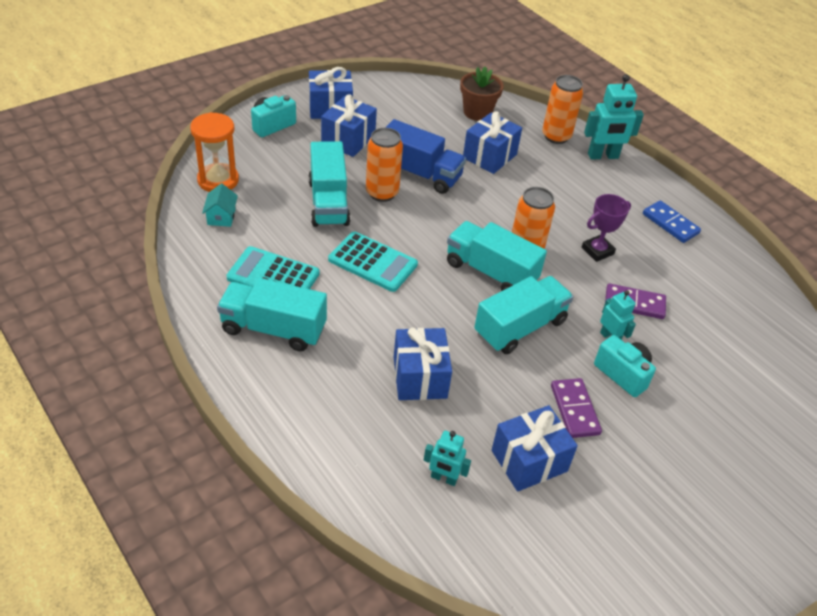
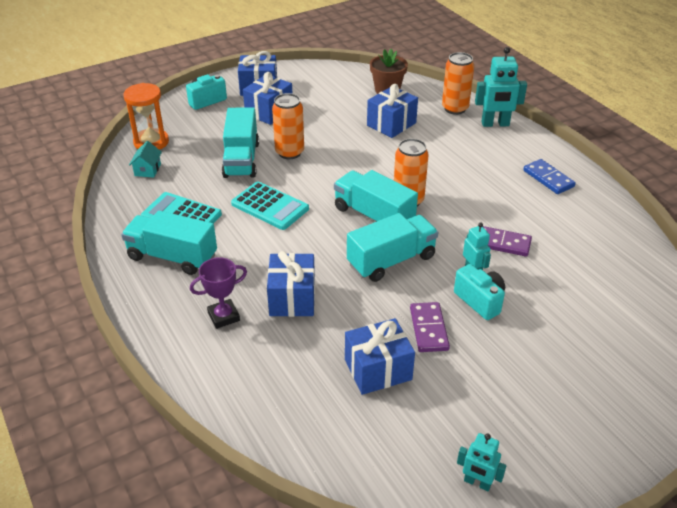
camera: 10 degrees right, 5 degrees down
(419, 174) = (326, 138): blue truck -> none
(443, 478) = (296, 381): turquoise robot -> turquoise robot (477, 483)
(597, 251) = (475, 200): purple trophy -> purple trophy (223, 316)

